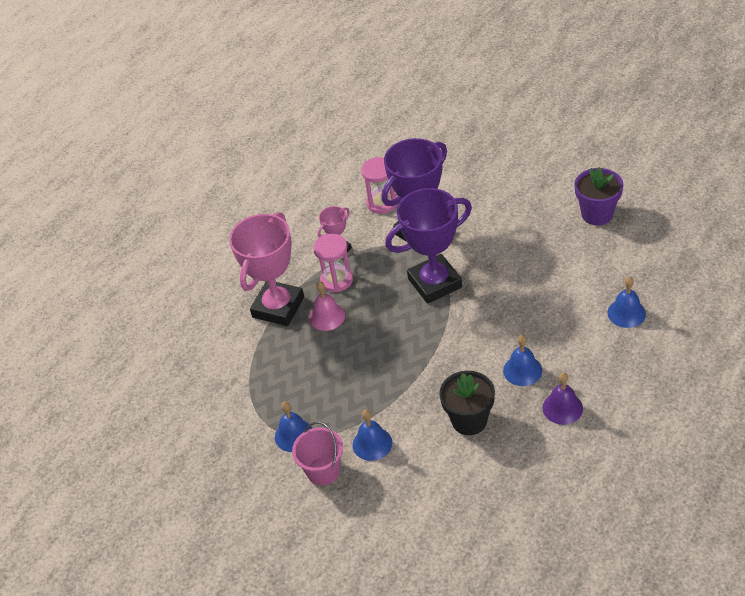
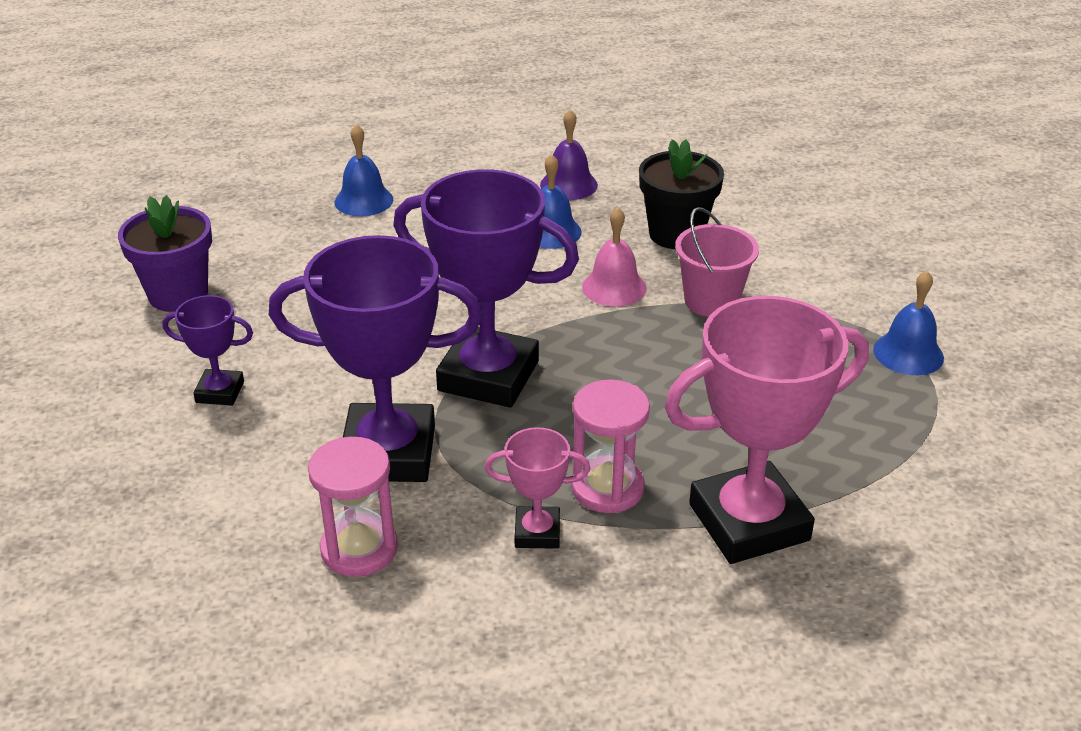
camera: 140 degrees left, 10 degrees down
(323, 471) = (907, 300): pink bucket -> pink bucket (711, 301)
(327, 316) = (690, 450): pink bell -> pink bell (614, 287)
(372, 443) = (815, 285): blue bell -> none
(508, 201) = (220, 392): none -> purple trophy

